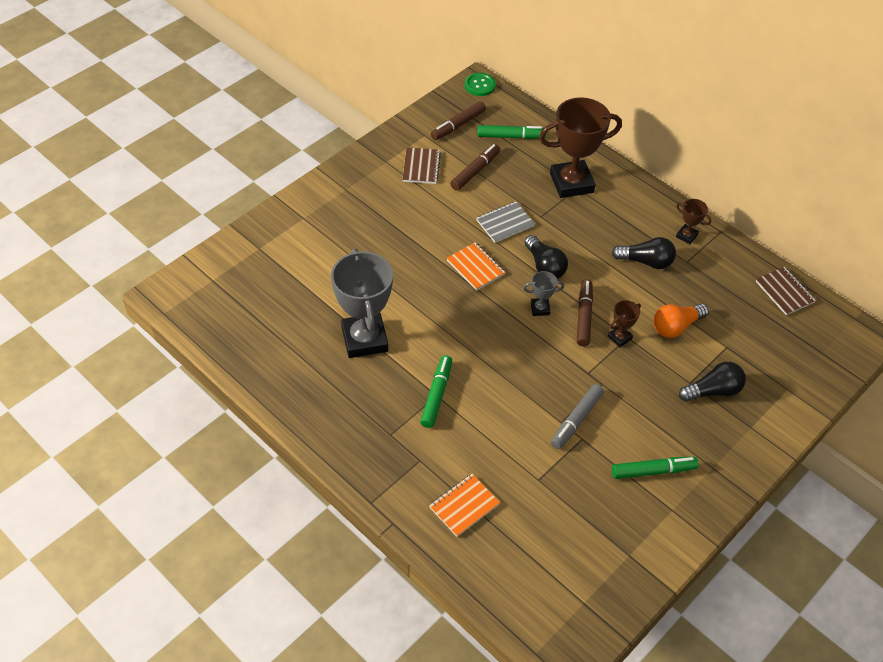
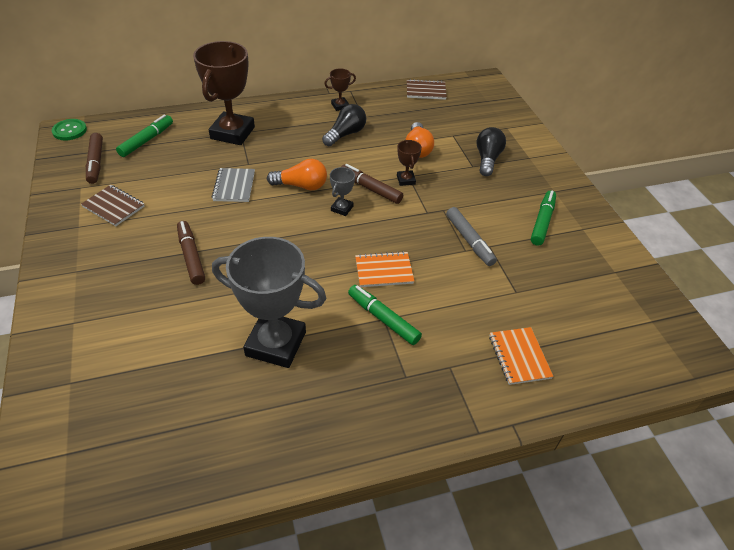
camera: 60 degrees left, 5 degrees down
(475, 171) = (159, 177): brown marker -> brown marker (191, 256)
(475, 267) = (263, 226): orange notebook -> orange notebook (384, 271)
(544, 266) = (301, 186): black light bulb -> orange light bulb

